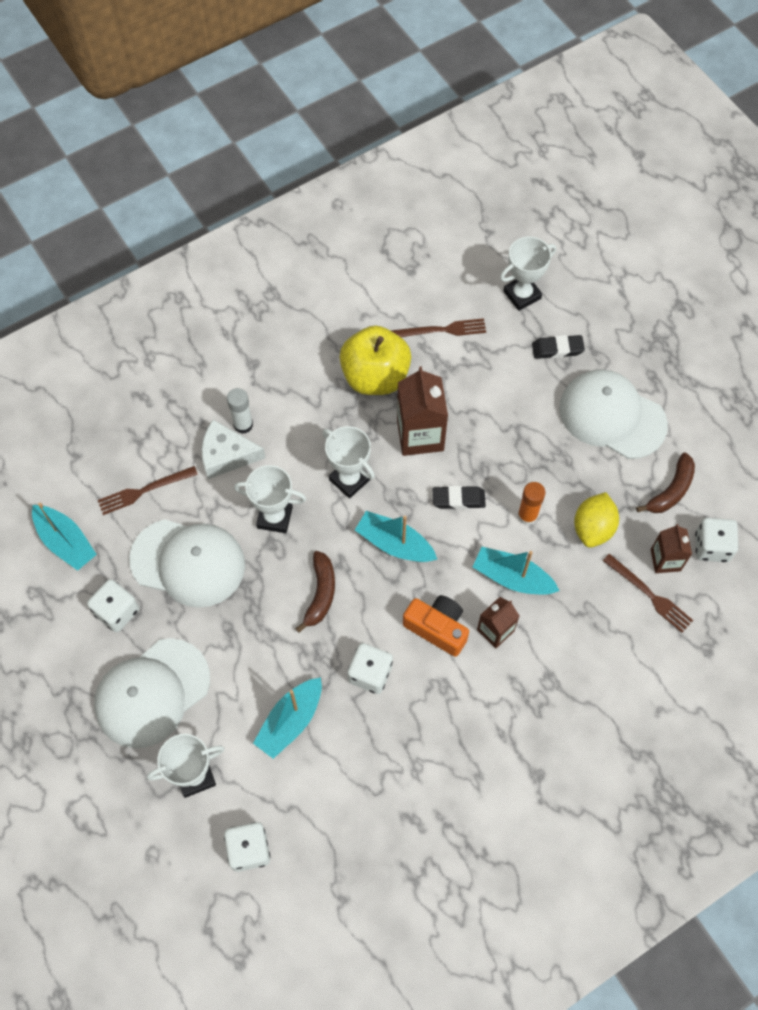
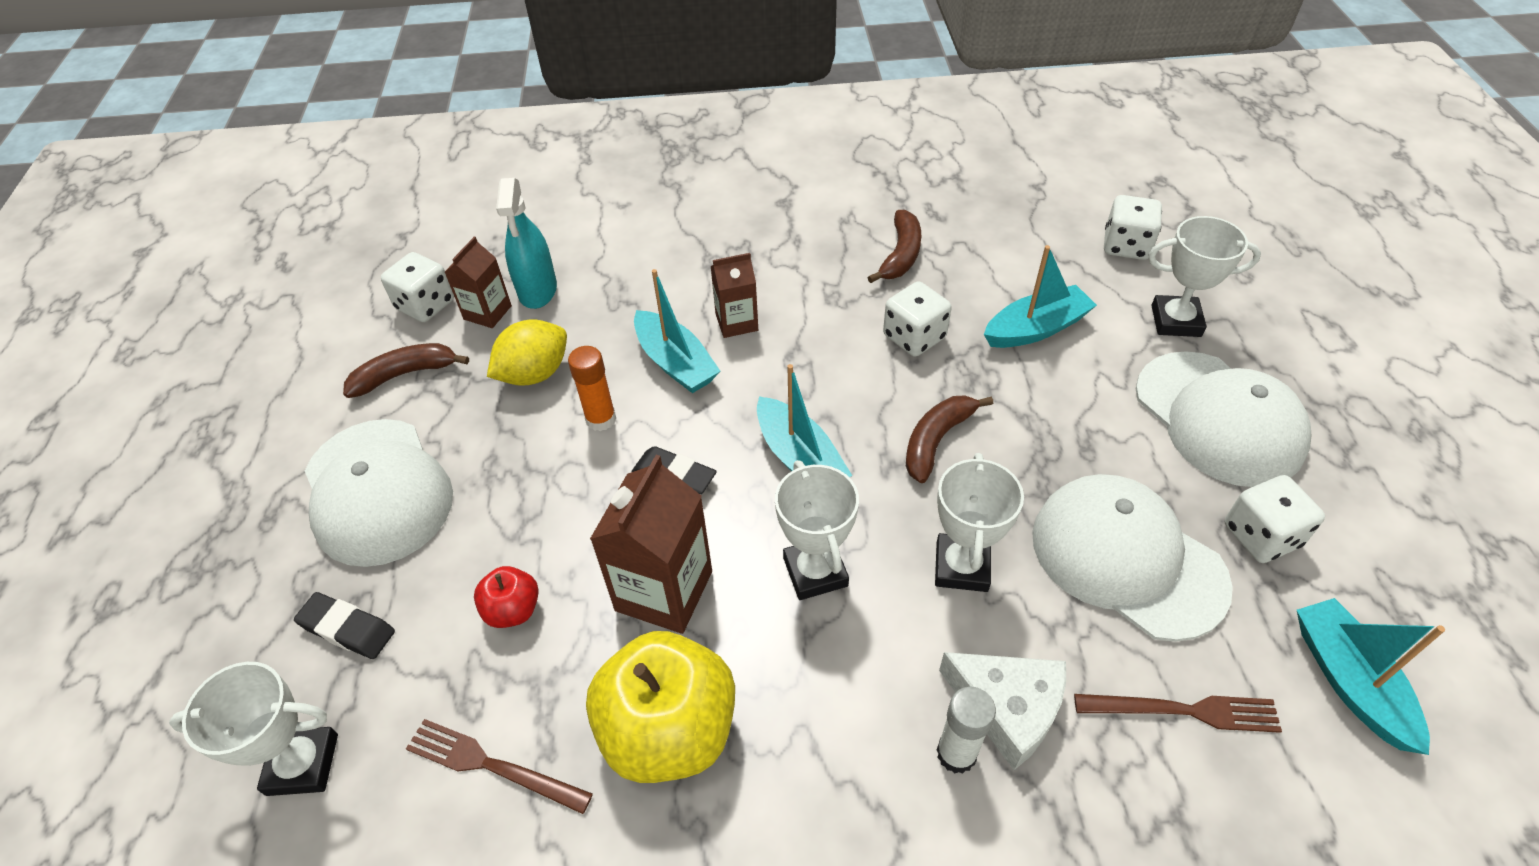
camera: 150 degrees left, 15 degrees down
(152, 693) = (1219, 418): white cap -> white cap turned 75 degrees clockwise
(274, 517) = (961, 567): white trophy -> white trophy turned 60 degrees clockwise
(416, 755) = (901, 255): none -> brown banana
(437, 628) = (804, 349): orange camera -> none
(487, 392) = (513, 610): none -> red apple
(649, 595) = (538, 290): brown fork -> turquoise spray bottle

